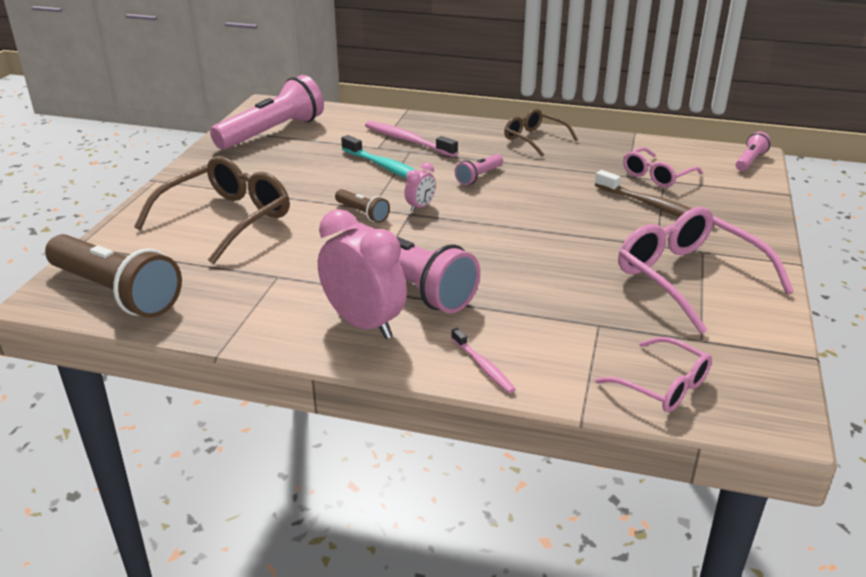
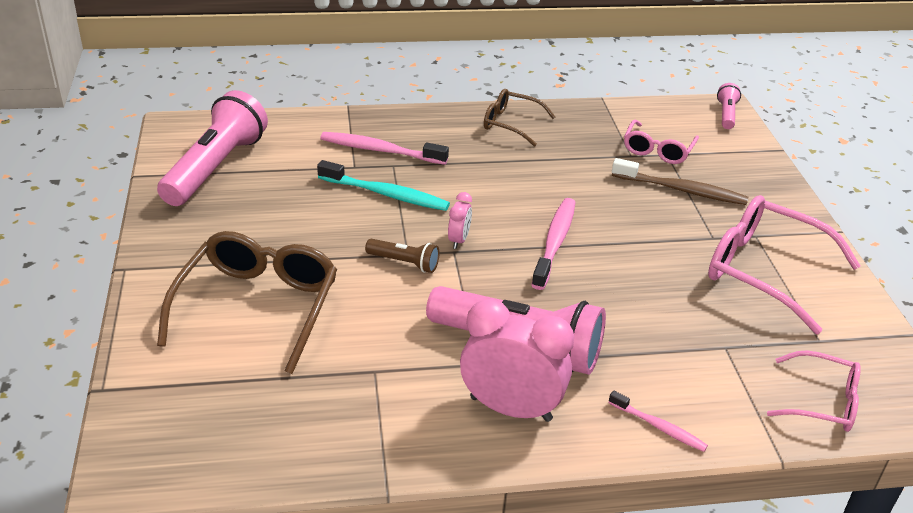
camera: 25 degrees left, 5 degrees up
(116, 292) = (206, 443): brown flashlight -> none
(479, 176) = (490, 186): pink flashlight -> none
(502, 222) = (554, 242): none -> pink toothbrush

